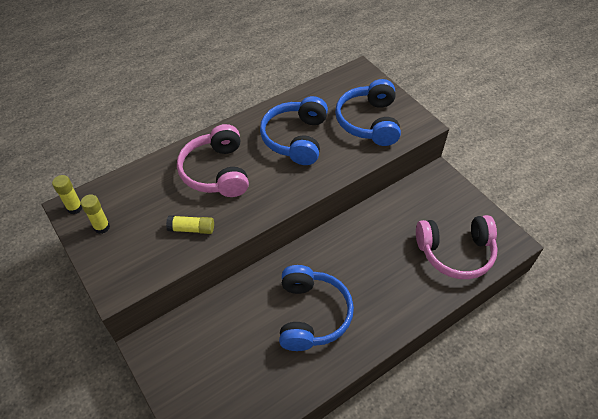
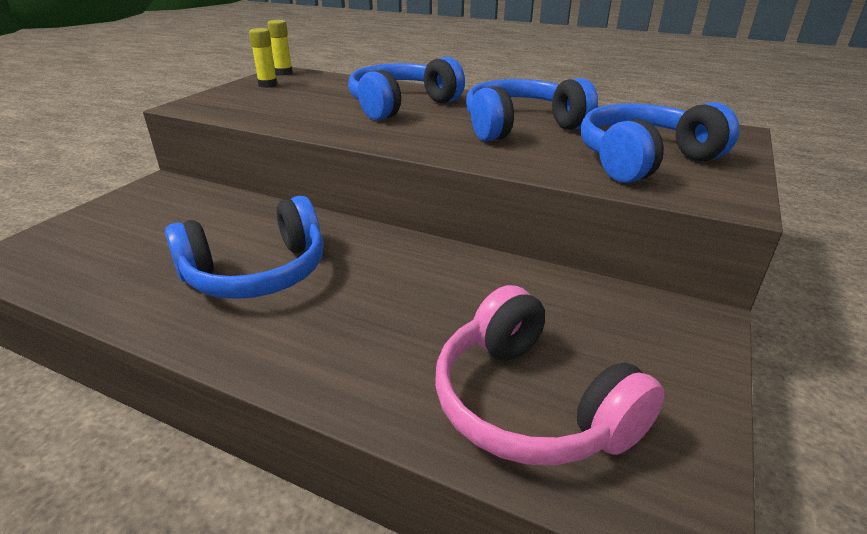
camera: 60 degrees right, 20 degrees down
(192, 229) = (299, 114): yellow glue stick -> none
(216, 172) = (401, 105): pink headphones -> blue headphones

